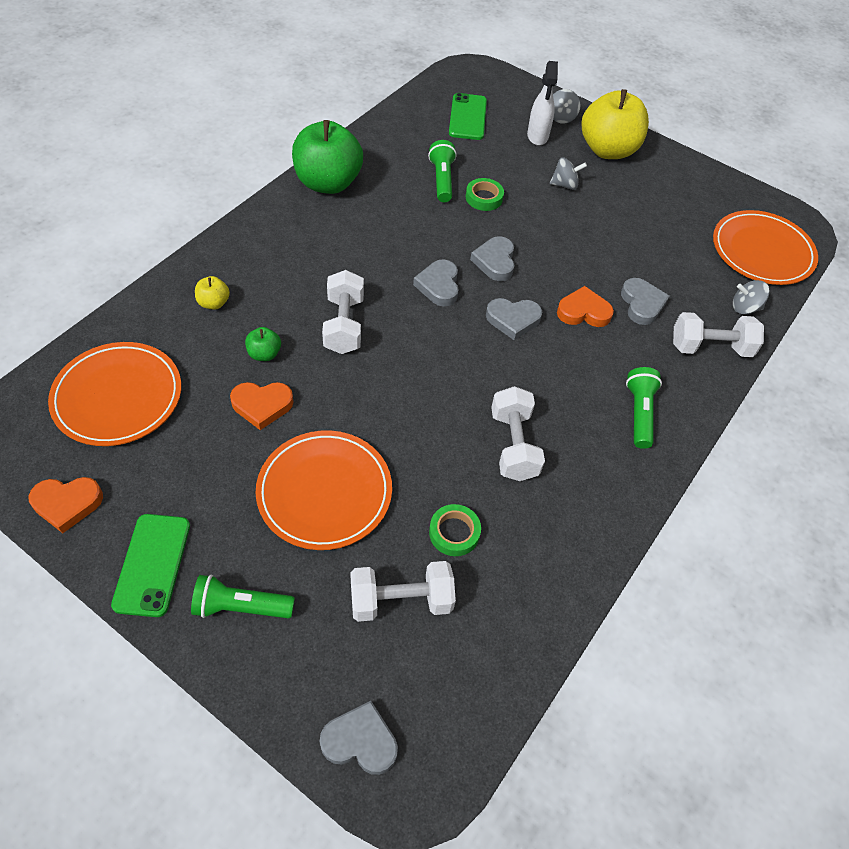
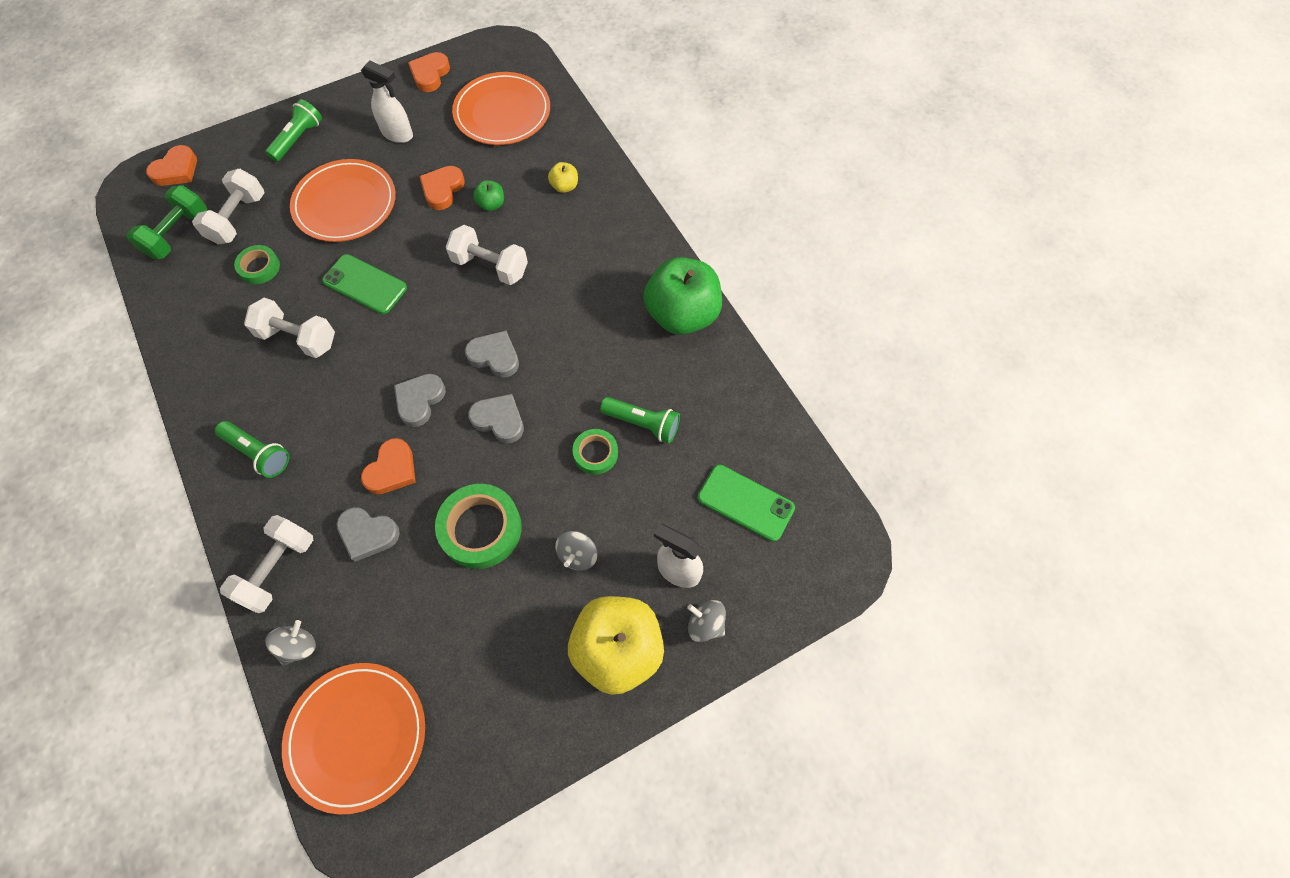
camera: 120 degrees right, 10 degrees up
(152, 564) = (358, 105): green phone -> green phone (365, 284)
(191, 490) = (398, 134): none -> white spray bottle
(360, 741) = (176, 170): grey heart -> orange heart
(458, 660) = (178, 234): none -> green dumbbell
(586, 241) = (480, 529): none -> green tape

